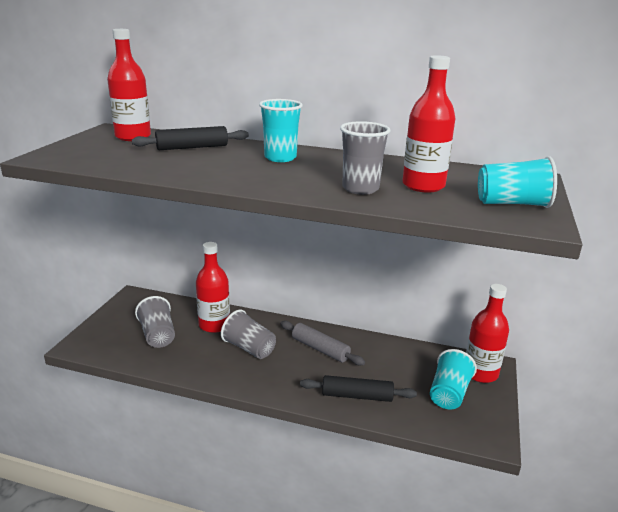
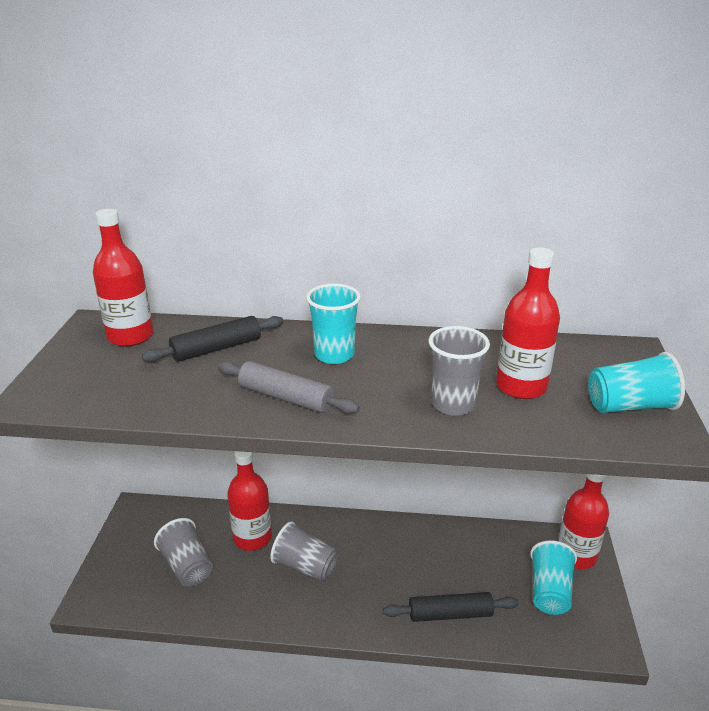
camera: 10 degrees left, 5 degrees up
(320, 349) = (389, 552): grey rolling pin -> grey rolling pin (286, 397)

